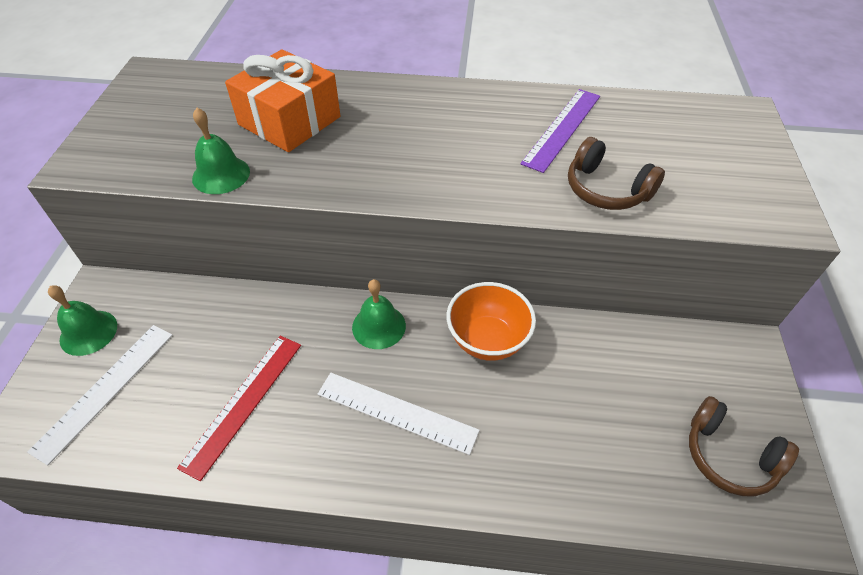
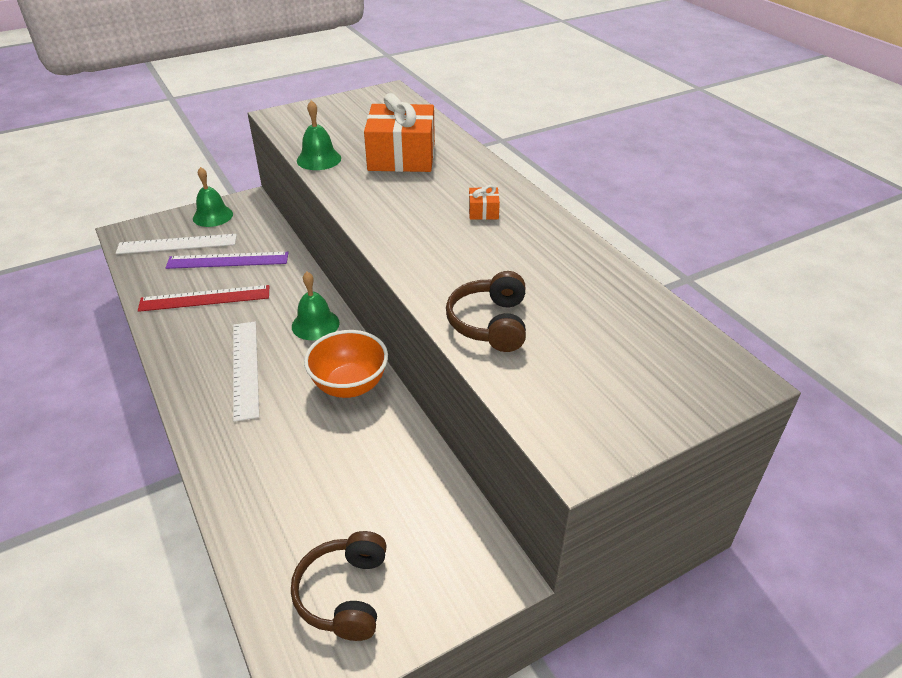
camera: 55 degrees right, 10 degrees down
(441, 119) = (483, 211): none -> orange gift
(562, 128) = (548, 272): purple ruler -> purple ruler (228, 260)

